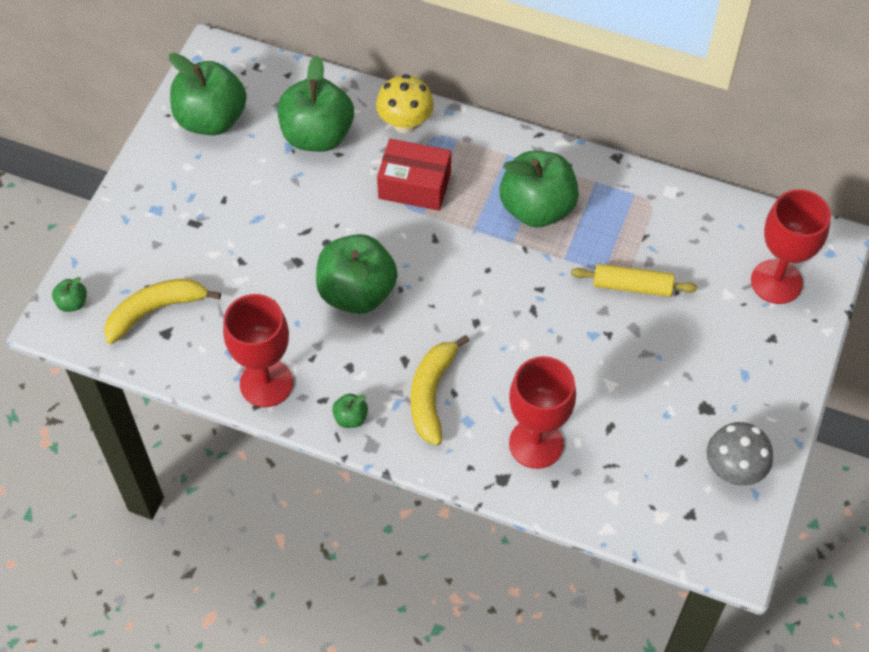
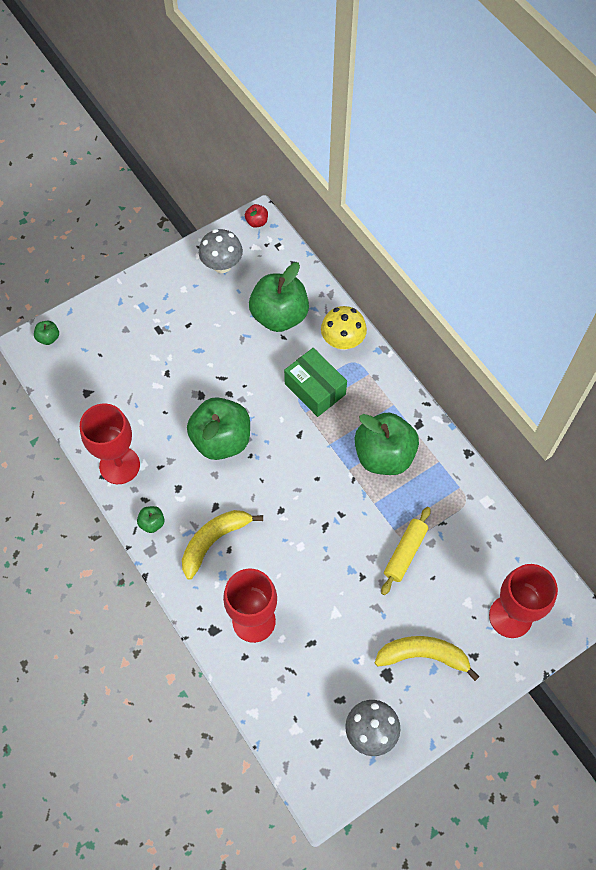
camera: 35 degrees right, 5 degrees up
(155, 310) = (91, 374): yellow banana -> yellow banana (423, 655)
(211, 119) = (222, 265): green apple -> grey mushroom
(214, 55) = (257, 222): none -> red apple
(414, 185) = (315, 389): red box -> green box
(632, 286) = (405, 553): yellow rolling pin -> yellow rolling pin turned 75 degrees clockwise

